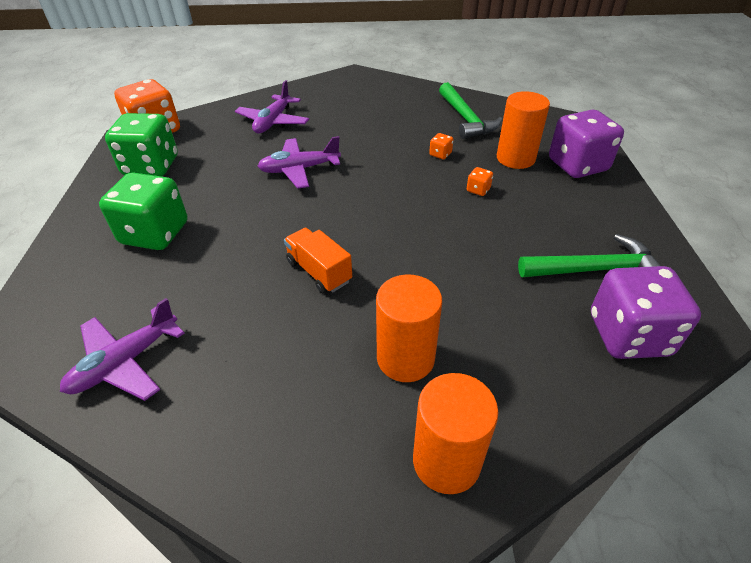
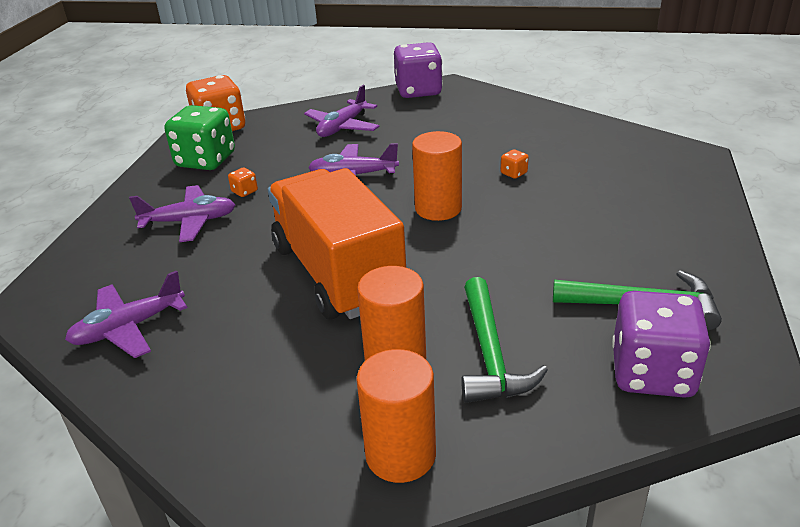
camera: 15 degrees right, 10 degrees down
(155, 233) = (190, 222): green dice -> purple plane
(319, 271) = (337, 273): orange truck -> orange truck, size x2.26
(466, 119) = (559, 139): green hammer -> green hammer (490, 354)
(478, 190) = (542, 213): orange dice -> orange dice (244, 191)
(515, 158) = (600, 185): orange cylinder -> orange cylinder (438, 208)
(577, 165) = (673, 198): purple dice -> purple dice (418, 91)

